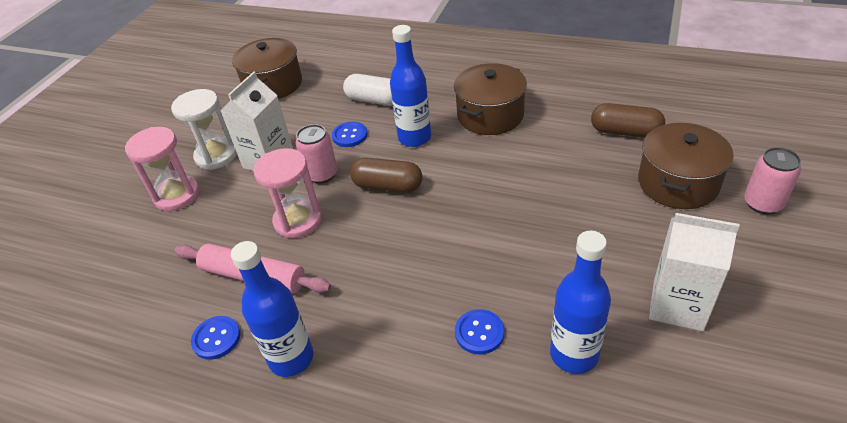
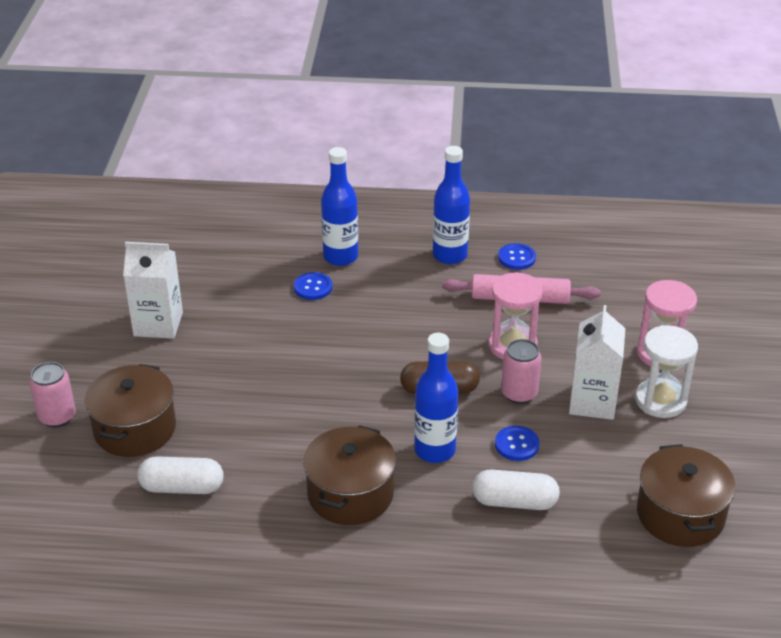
camera: 160 degrees right, 5 degrees down
(574, 354) = (240, 284): blue bottle -> blue bottle (340, 257)
(625, 132) = (182, 487): brown capsule -> white capsule

